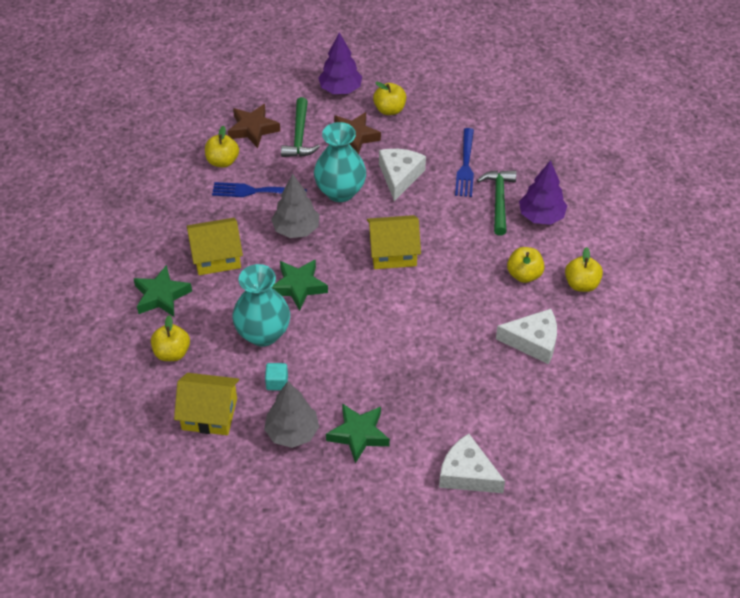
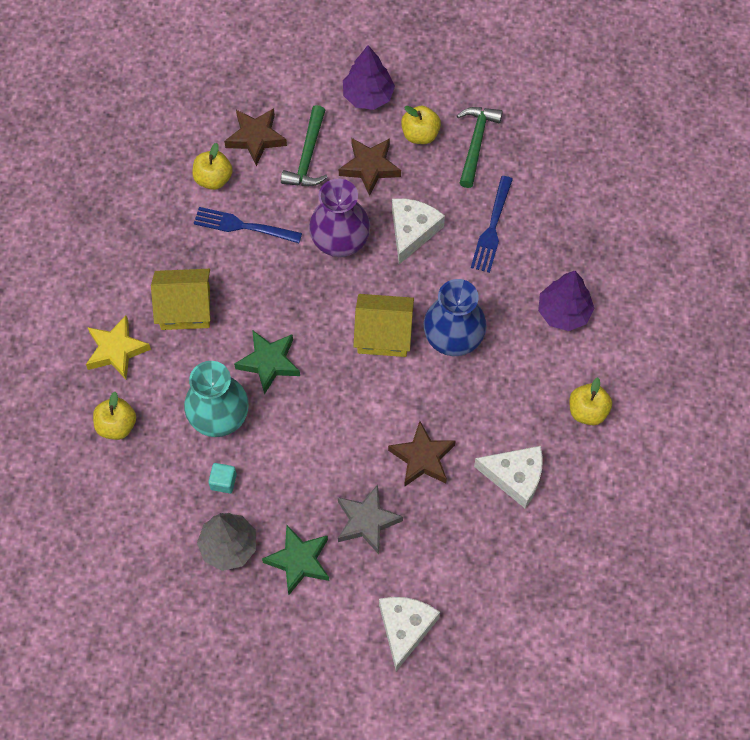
camera: 10 degrees right, 15 degrees up
(161, 296) = (116, 350): green star -> yellow star
(209, 414) = (144, 508): yellow house -> none
(296, 229) = (280, 286): grey tree -> none
(340, 191) = (340, 241): turquoise vase -> purple vase
(412, 394) = (367, 521): none -> grey star
(449, 339) = (422, 458): none -> brown star
(453, 247) = (453, 338): none -> blue vase
(467, 474) = (405, 628): white cheese -> white cheese turned 60 degrees clockwise
(498, 200) = (519, 282): green hammer -> green hammer (476, 143)
(524, 275) = (525, 388): yellow apple -> none

